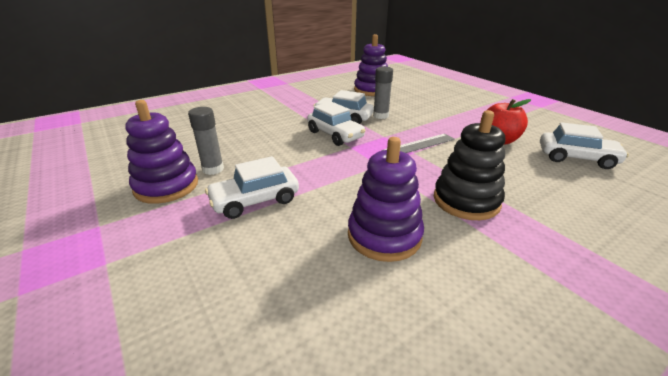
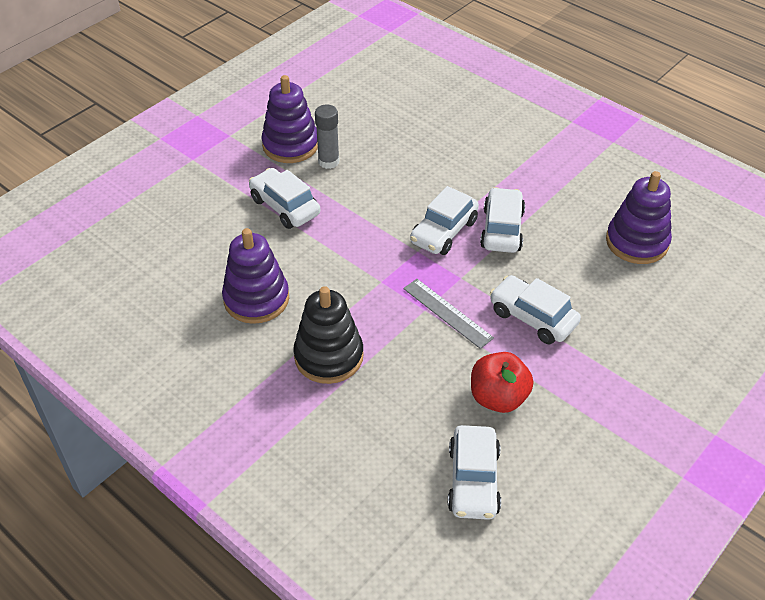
camera: 75 degrees right, 15 degrees up
(380, 116) = (529, 266): grey glue stick -> none
(426, 121) = (532, 317): none -> white car

